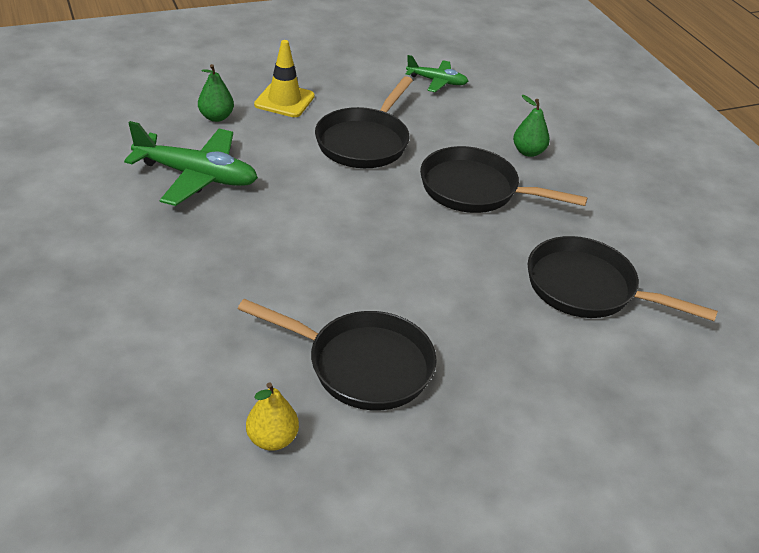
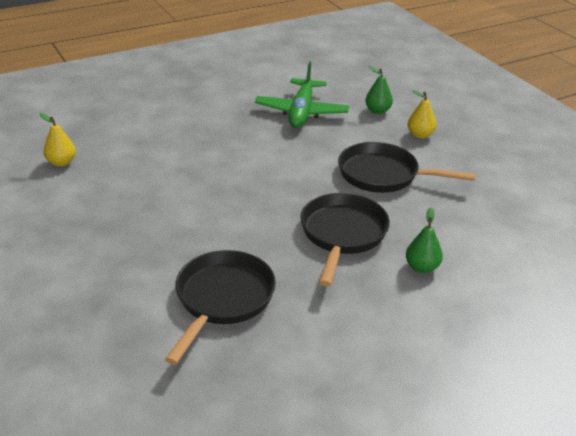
camera: 85 degrees right, 5 degrees down
(284, 100) = (420, 135): yellow traffic cone -> yellow pear
(362, 365) = (122, 189): black pan -> none
(437, 81) = (512, 209): green plane -> none

